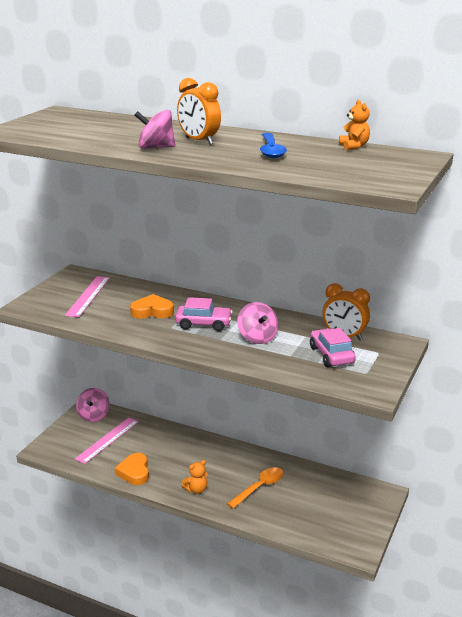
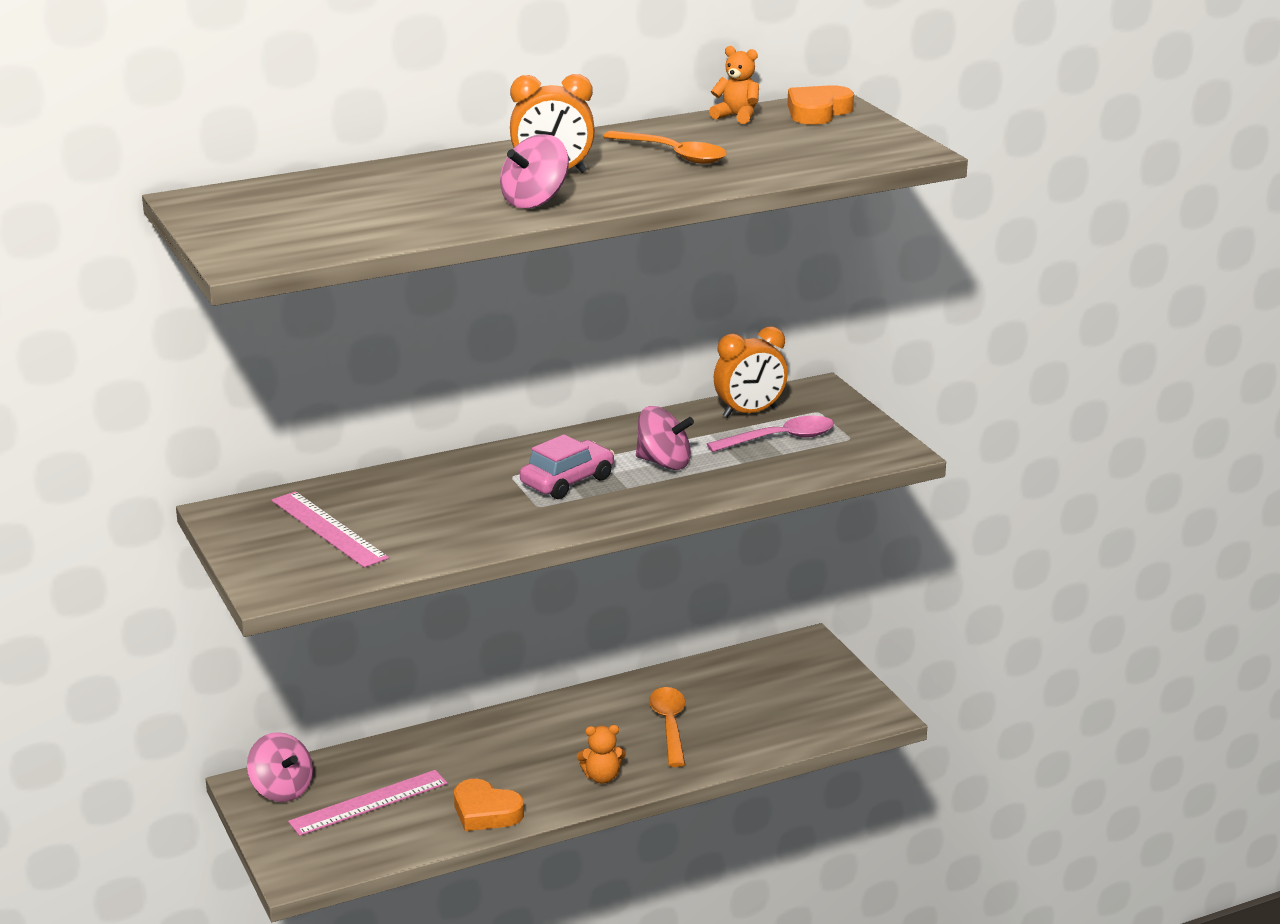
camera: 50 degrees left, 0 degrees up
(107, 440) = (369, 803): pink ruler -> pink ruler turned 75 degrees clockwise
(152, 311) = (466, 501): orange heart -> orange heart (817, 112)
(196, 489) = (602, 777): orange teddy bear -> orange teddy bear turned 75 degrees clockwise
(271, 151) = (673, 155): blue spoon -> orange spoon
(331, 355) = (780, 439): pink car -> pink spoon

